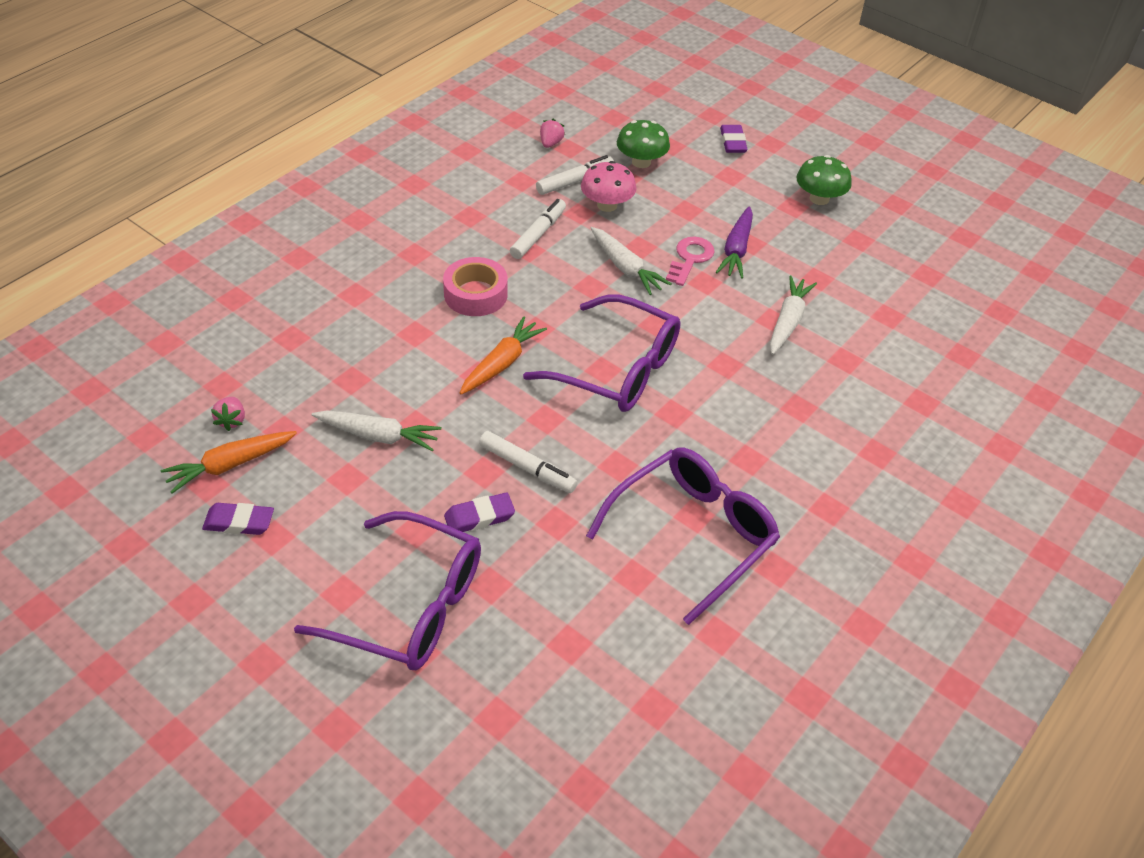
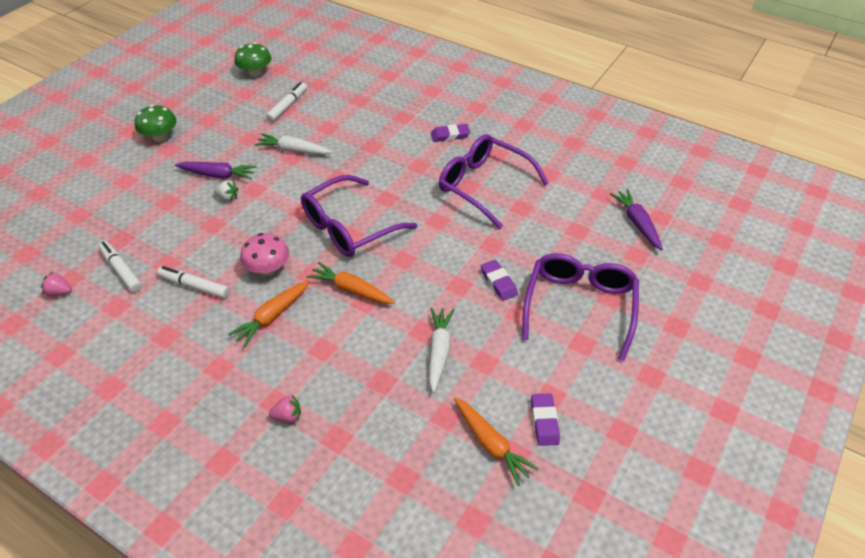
camera: 95 degrees left, 0 degrees up
(232, 420) = (443, 457): pink strawberry -> pink strawberry (287, 416)
(475, 294) = (272, 316): pink tape -> orange carrot
(527, 468) = (450, 263): white marker -> white marker (287, 106)
(573, 742) = (637, 223): none -> purple carrot
(607, 205) = (158, 247): pink mushroom -> pink mushroom (268, 268)
(617, 369) = (349, 227): purple glasses -> purple glasses turned 150 degrees counterclockwise
(625, 268) = (238, 231): white carrot -> none
(641, 162) = (99, 231): green mushroom -> green mushroom (255, 72)
(690, 258) = (228, 197): pink key -> white strawberry
(733, 142) = (80, 180): purple eraser -> purple eraser (450, 135)

